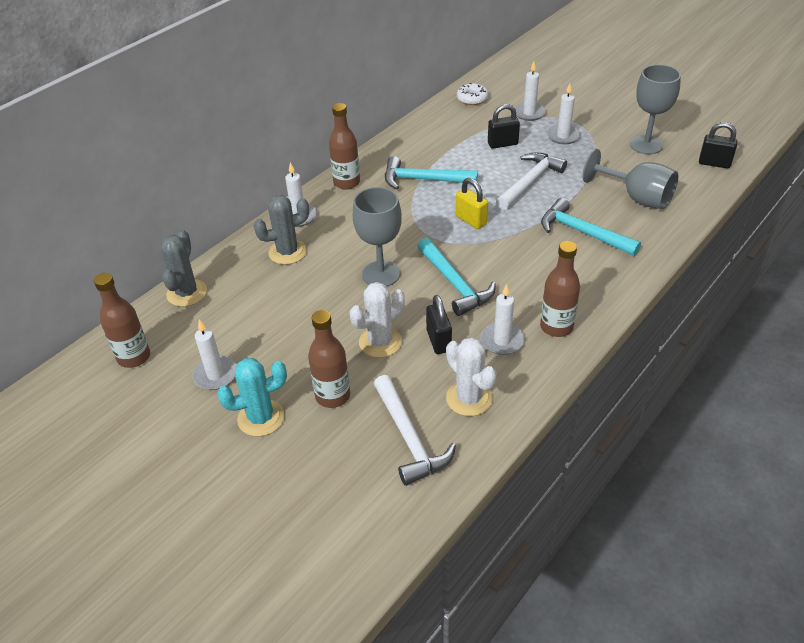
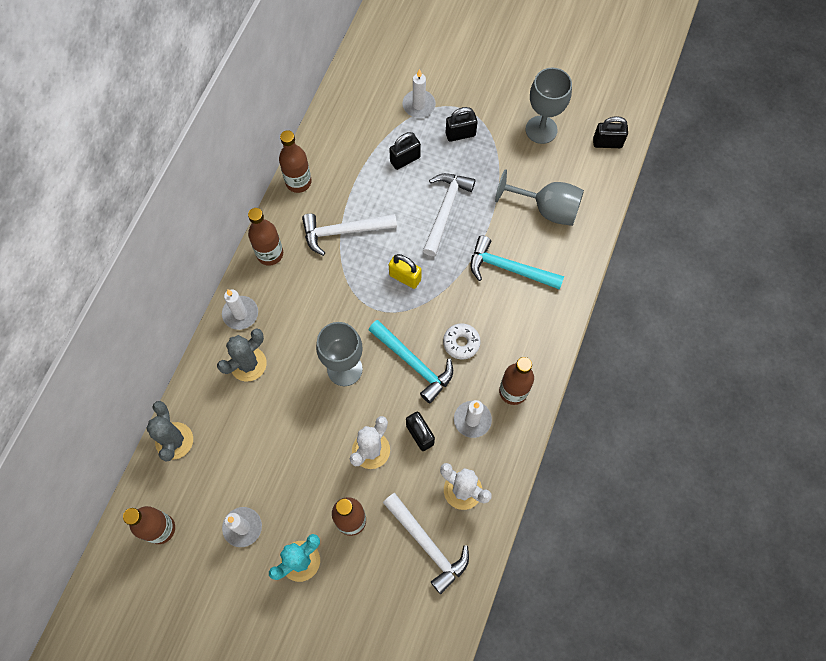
camera: 20 degrees left, 25 degrees up
(395, 142) = (298, 182): none -> brown bottle
(424, 180) = (344, 231): turquoise hammer -> white hammer
(472, 99) = (355, 94): white donut -> white donut (461, 343)
(563, 136) = (460, 134): white candle -> black padlock

